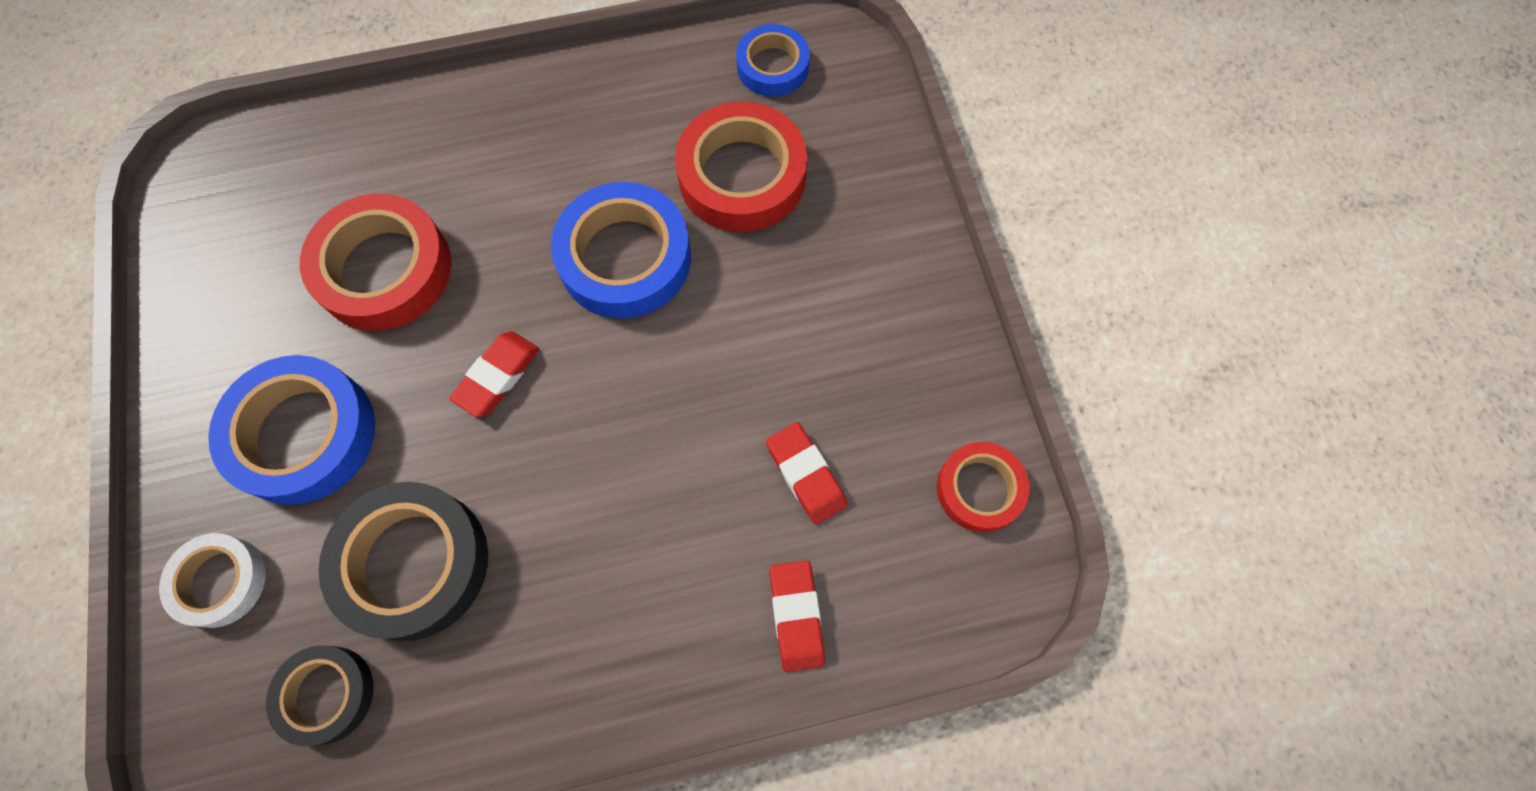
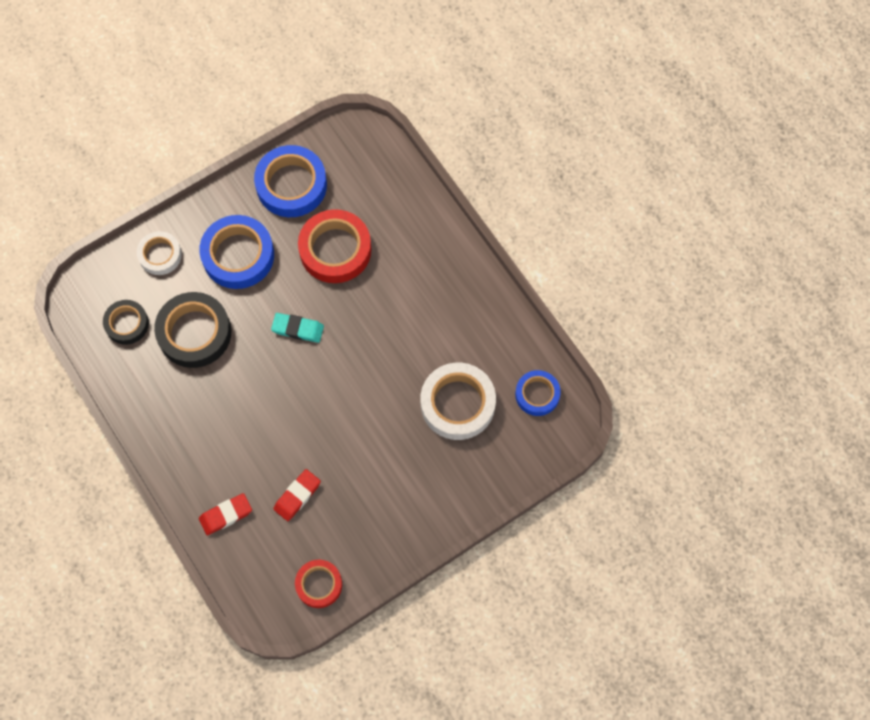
camera: 70 degrees right, 0 degrees up
(497, 376) = (298, 329): red eraser -> turquoise eraser
(625, 258) = (385, 363): blue tape -> blue tape (291, 185)
(742, 176) = (457, 404): red tape -> white tape

